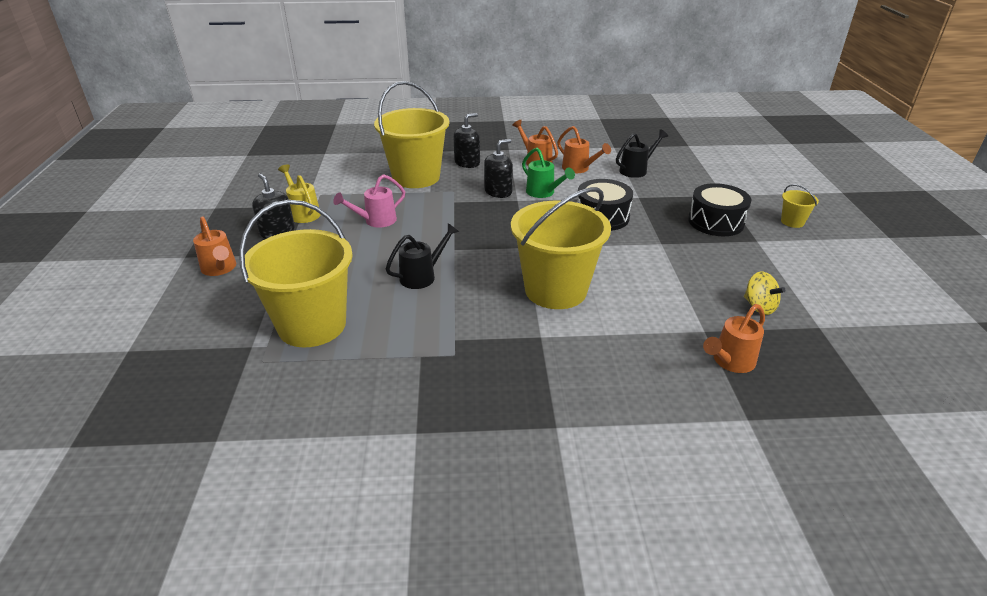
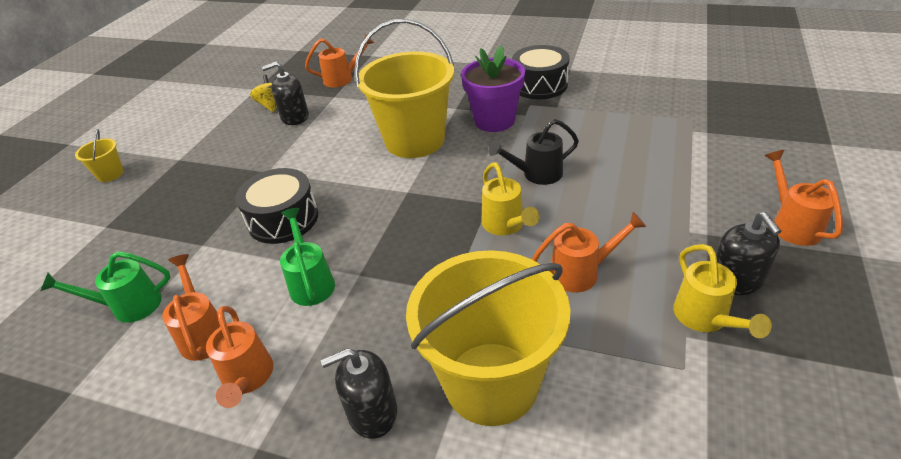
camera: 155 degrees left, 5 degrees up
(312, 325) = (653, 141): yellow bucket -> none
(376, 221) = (581, 272): pink watering can -> orange watering can
(435, 237) = (505, 225): none -> yellow watering can
(486, 325) = (494, 121): none -> purple flower pot
(498, 191) = (373, 301): black soap dispenser -> black soap dispenser (295, 117)
(636, 170) = (129, 306): black watering can -> green watering can
(715, 222) = (178, 188): black drum -> black drum (539, 85)

